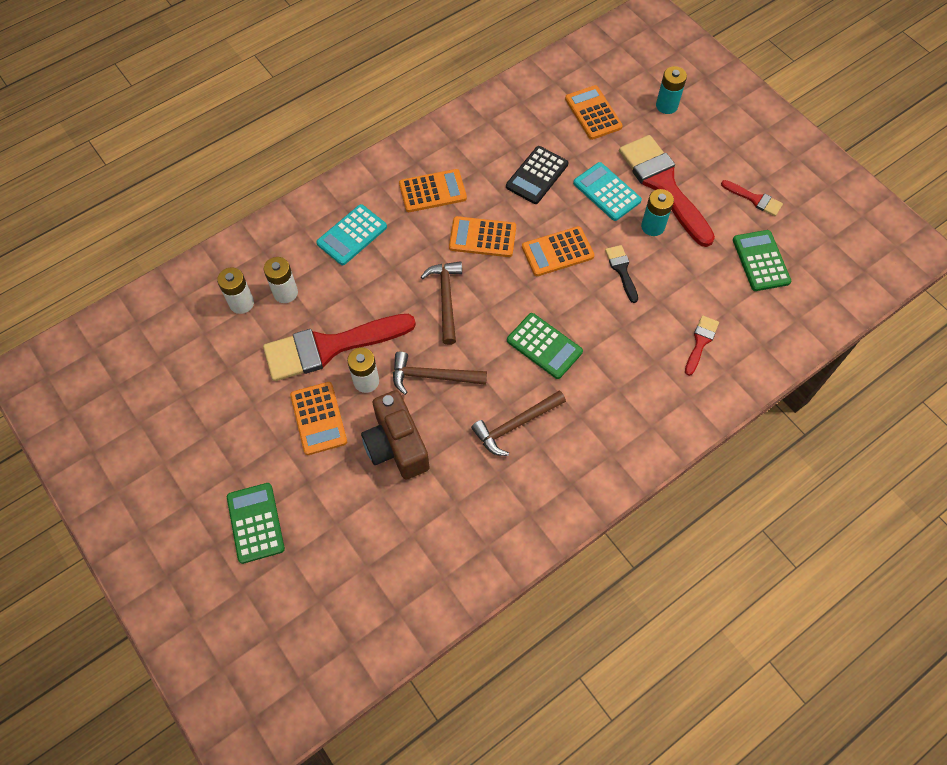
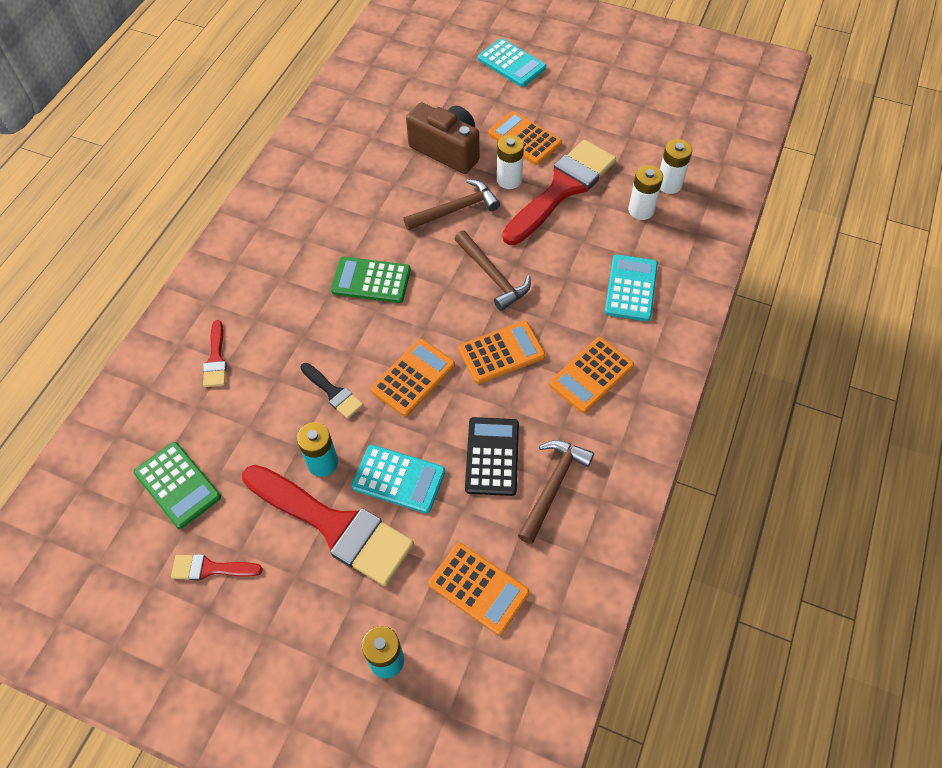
camera: 150 degrees right, 5 degrees down
(255, 523) = (511, 63): green calculator -> turquoise calculator
(515, 425) = (358, 208): brown hammer -> brown hammer (553, 486)

